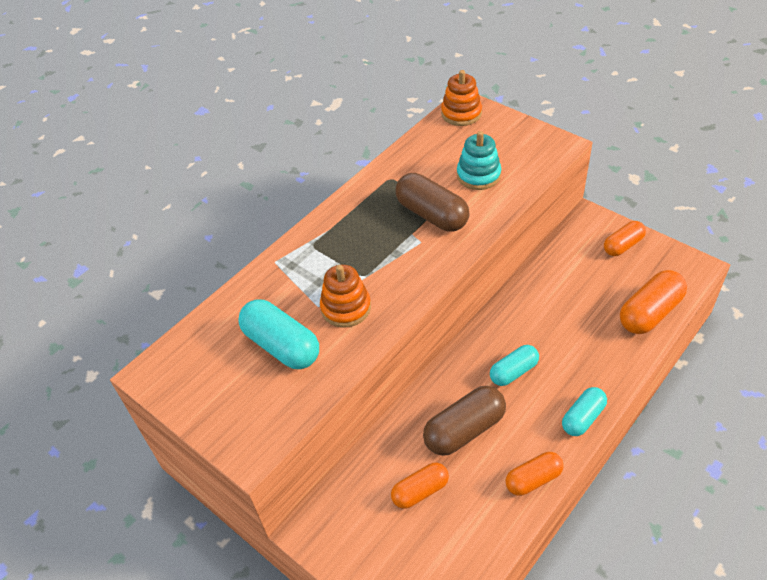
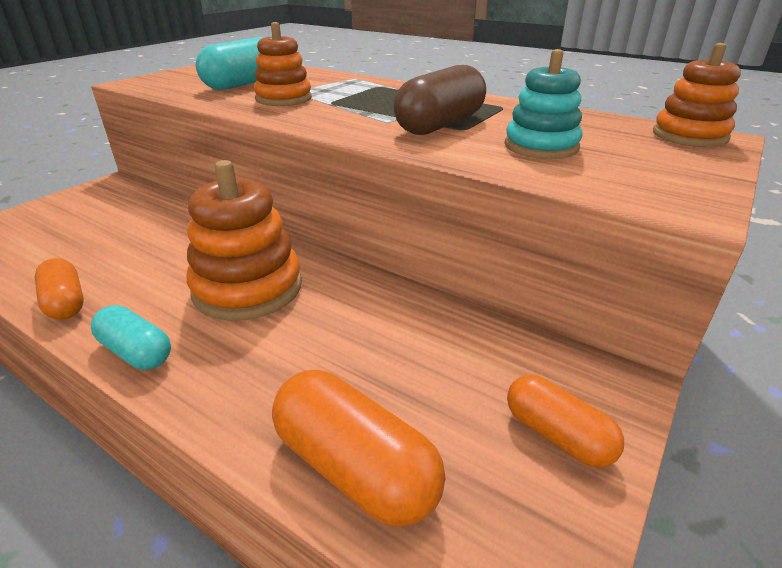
camera: 80 degrees right, 15 degrees down
(420, 491) = (109, 229): orange capsule -> none
(464, 430) = (171, 253): brown capsule -> none
(513, 372) = (248, 288): turquoise capsule -> orange stacking toy

